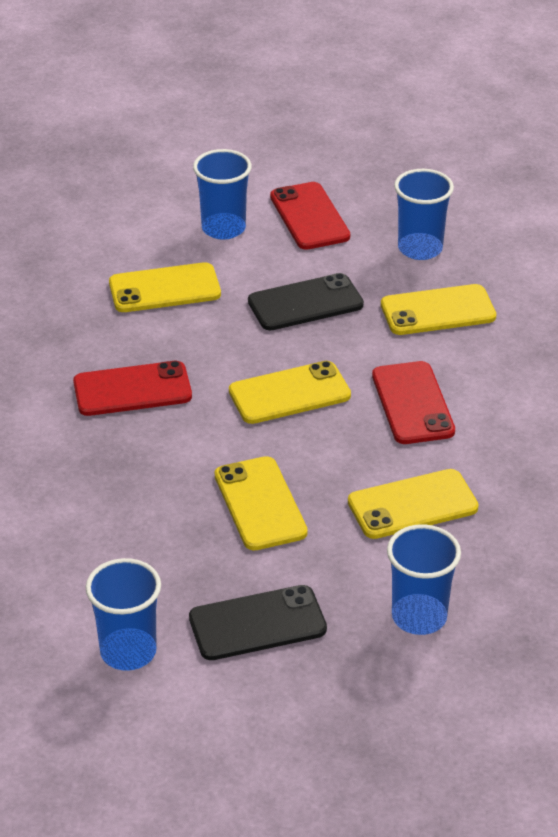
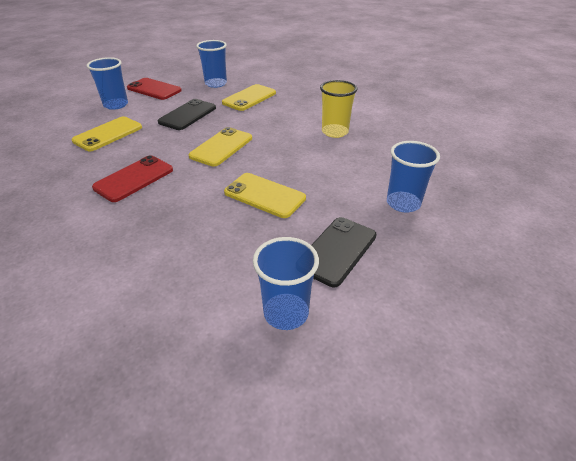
camera: 40 degrees left, 0 degrees up
(412, 403) = (281, 129): red phone -> none
(412, 505) = (334, 162): yellow phone -> none
(485, 452) = (335, 132): none -> yellow cup

